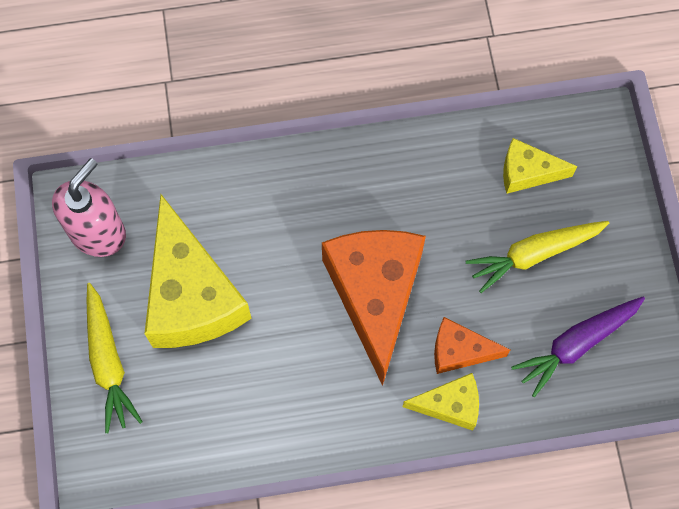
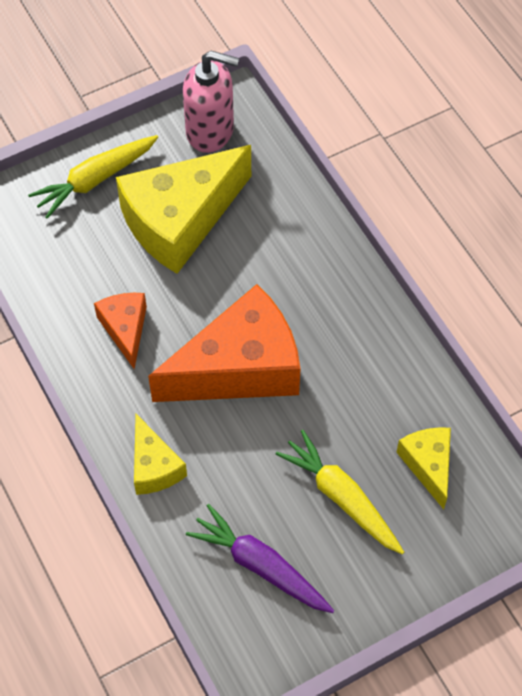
camera: 70 degrees right, 10 degrees down
(459, 351) = (212, 459): orange cheese -> orange cheese (125, 329)

